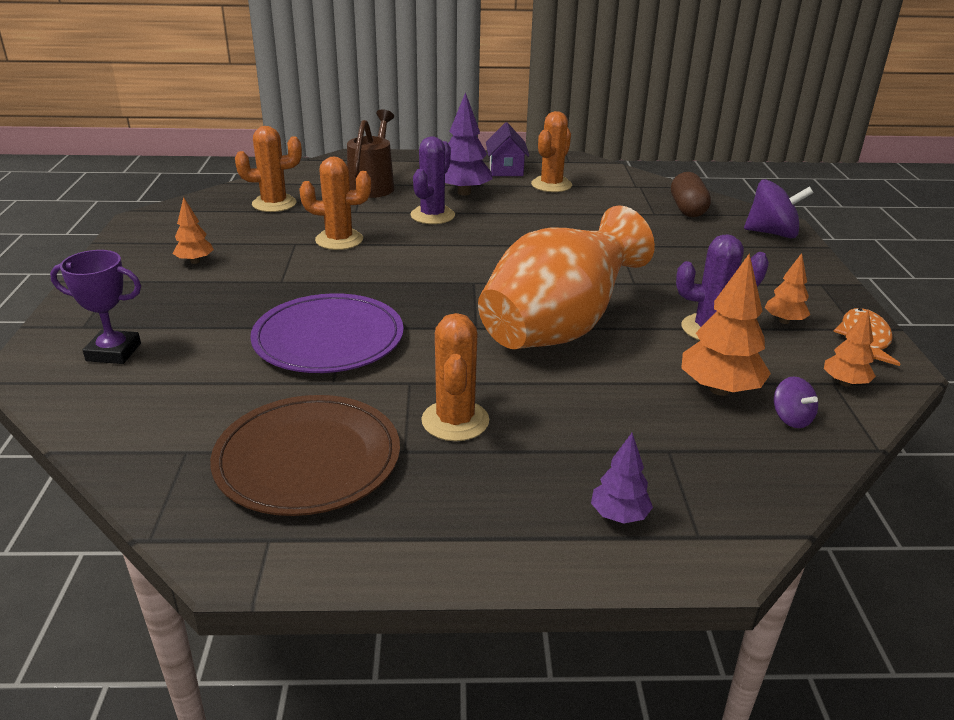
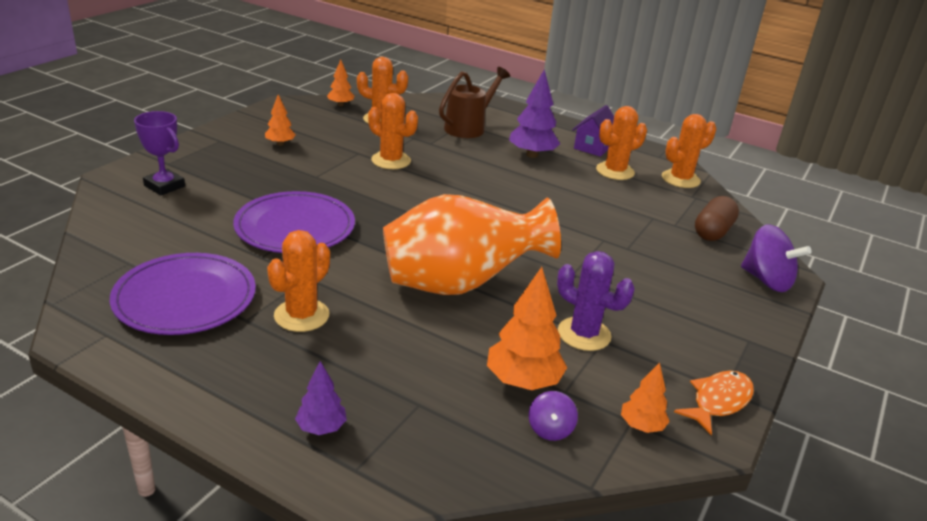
camera: 30 degrees right, 0 degrees up
(307, 459) = (185, 298): brown plate -> purple plate
(432, 215) = (482, 165): purple cactus -> none
(609, 175) = (680, 179): none -> orange cactus
(784, 321) = (662, 355): orange tree -> orange tree (340, 105)

